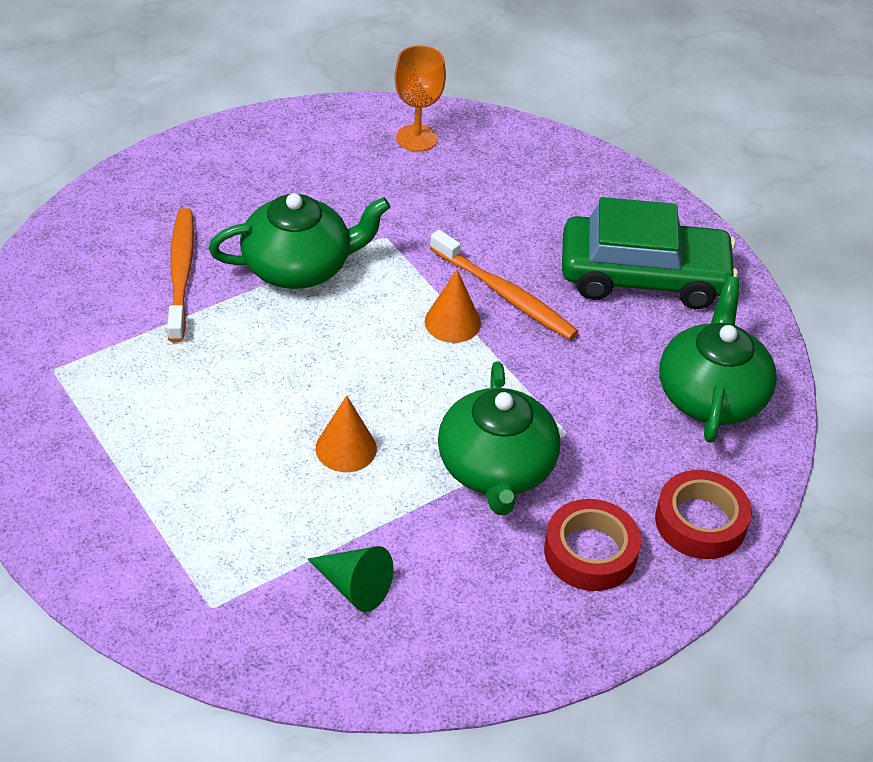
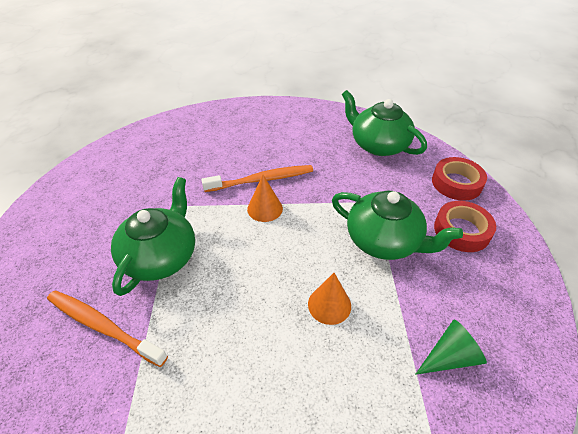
camera: 55 degrees left, 0 degrees up
(417, 138) = (118, 160): orange goblet -> none
(643, 276) = (289, 131): green car -> none

